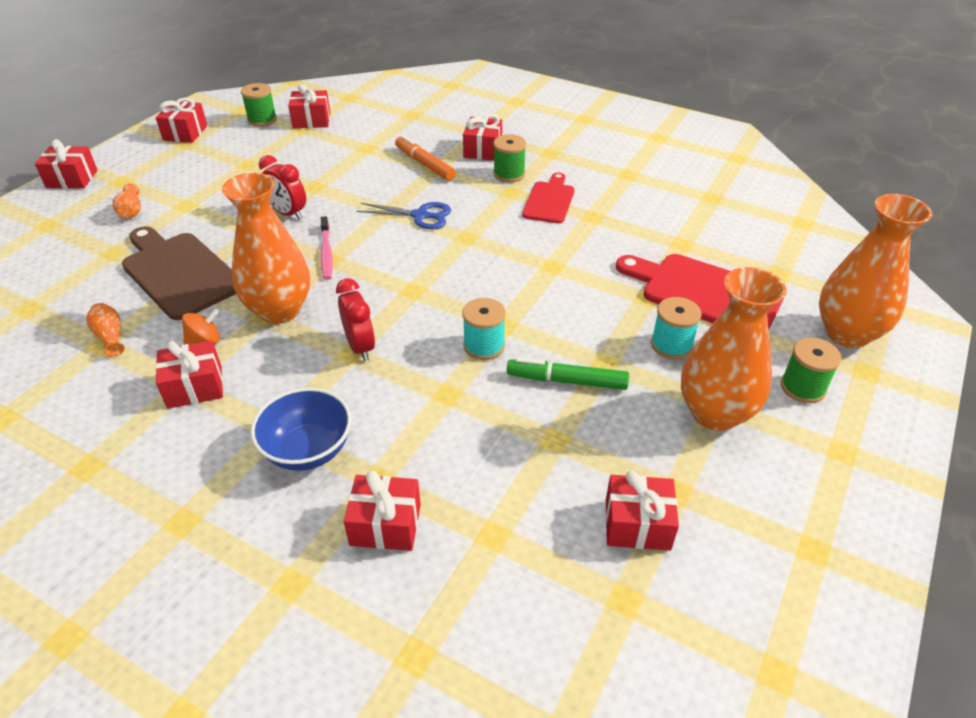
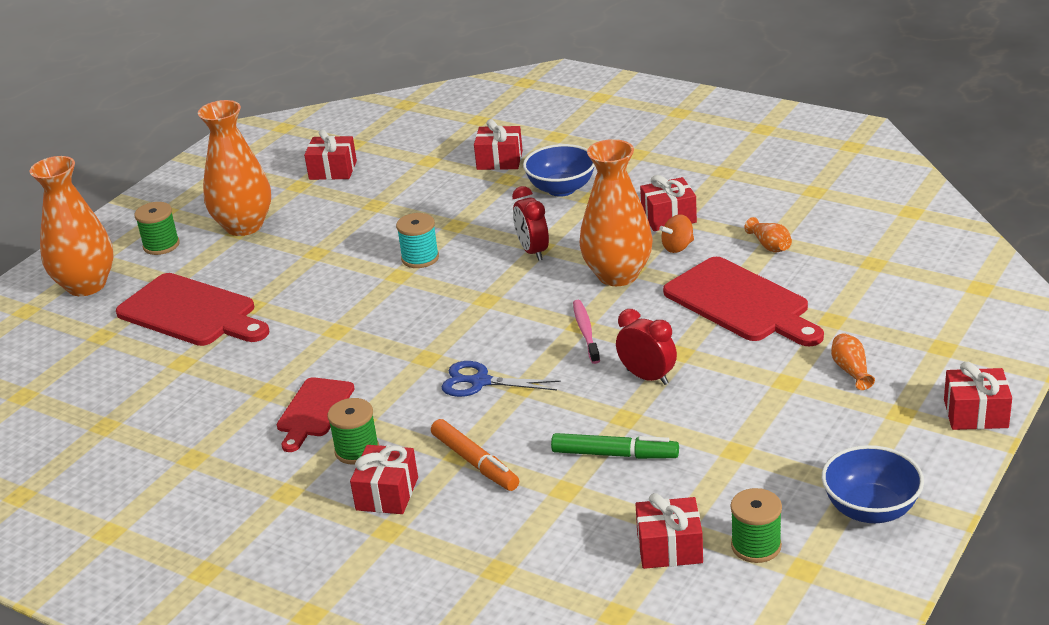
camera: 175 degrees left, 10 degrees down
(179, 272) = (740, 303): brown cutting board -> red cutting board
(185, 133) = (870, 509): red gift -> blue bowl
(567, 380) = (353, 239): green marker -> green marker (615, 454)
(671, 345) = (251, 268): turquoise spool -> none

